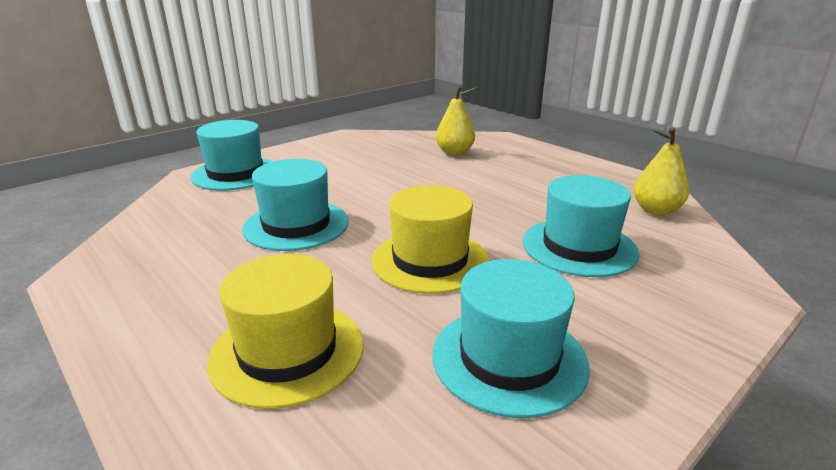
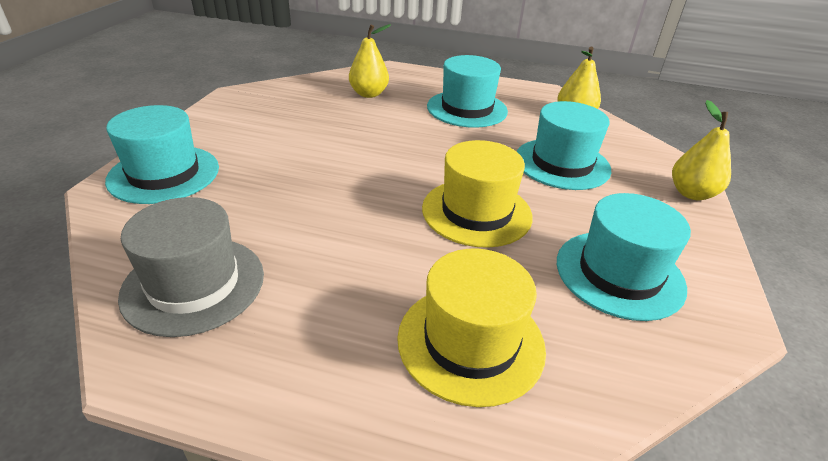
camera: 35 degrees left, 10 degrees up
(164, 241) = (194, 284): none -> grey hat
(296, 225) = (317, 216): turquoise hat -> turquoise hat (467, 109)
(721, 319) = (691, 193): none -> yellow pear

